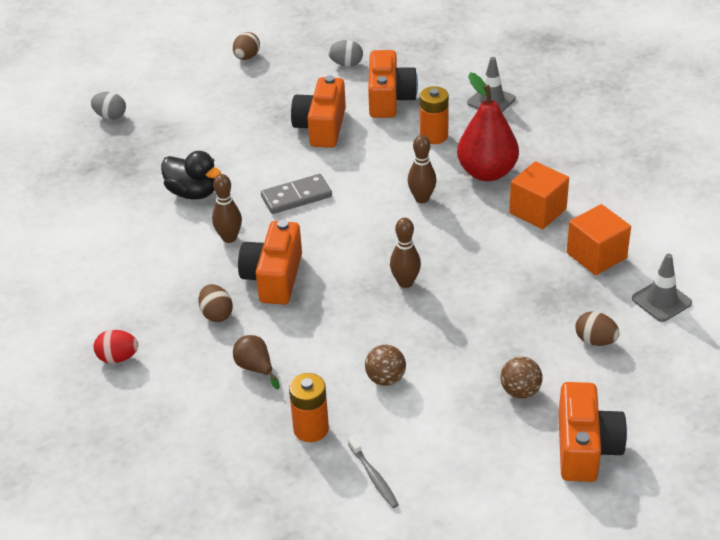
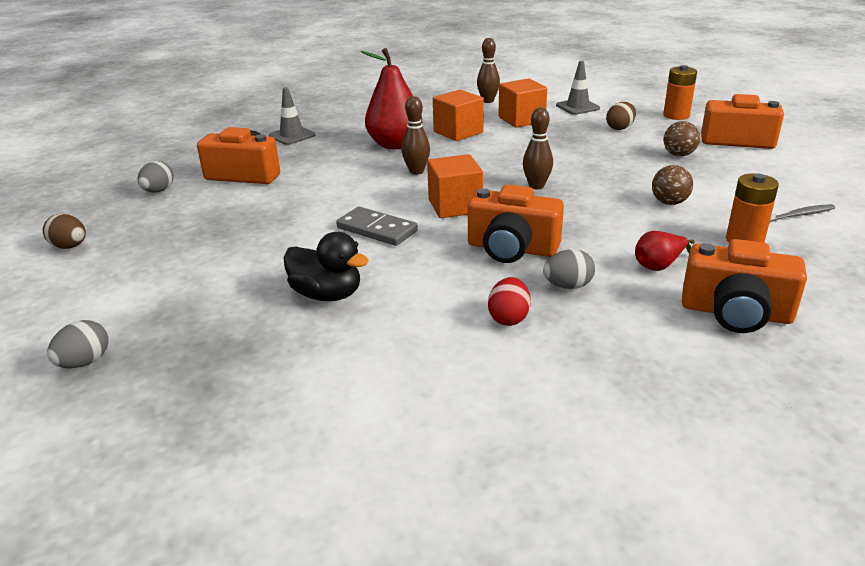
camera: 80 degrees left, 10 degrees down
(118, 358) = (645, 362): red egg -> red egg (508, 318)
(193, 193) = (327, 295): black duck -> black duck turned 75 degrees clockwise
(216, 314) = (568, 286): brown egg -> grey egg
(229, 238) = (430, 272): brown bowling pin -> brown bowling pin (488, 101)
(255, 368) = (659, 265): brown pear -> red pear
(296, 197) = (377, 229): grey domino -> grey domino turned 45 degrees counterclockwise
(321, 127) = (262, 210): orange camera -> orange camera (735, 313)
(349, 234) = (455, 206): none -> orange cube
(434, 136) = (324, 160): orange battery -> orange battery (676, 115)

